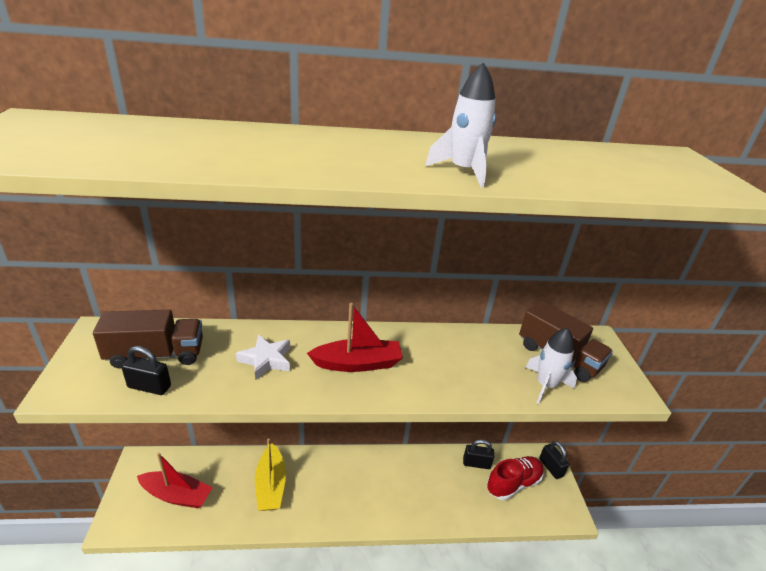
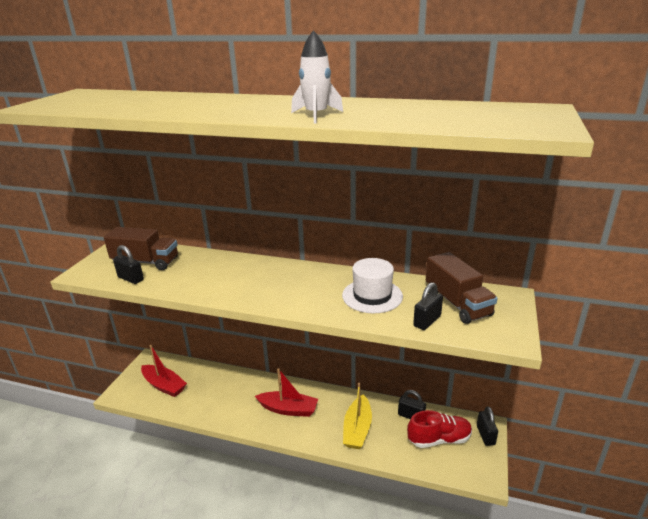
camera: 25 degrees right, 5 degrees down
(266, 360) = (214, 274): white star -> none
(271, 485) = (231, 394): yellow boat -> yellow boat (357, 429)
(358, 363) = (278, 285): red boat -> red boat (288, 409)
(471, 361) = (372, 296): none -> white hat
(545, 385) = (427, 321): white rocket -> black padlock

